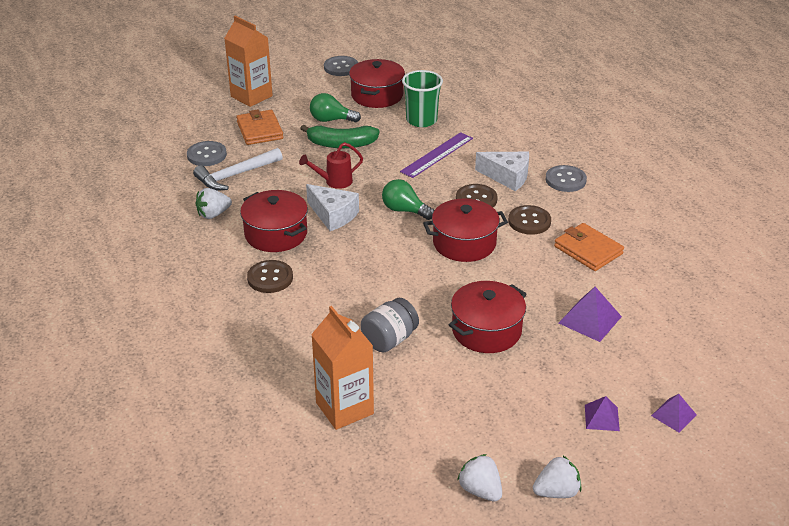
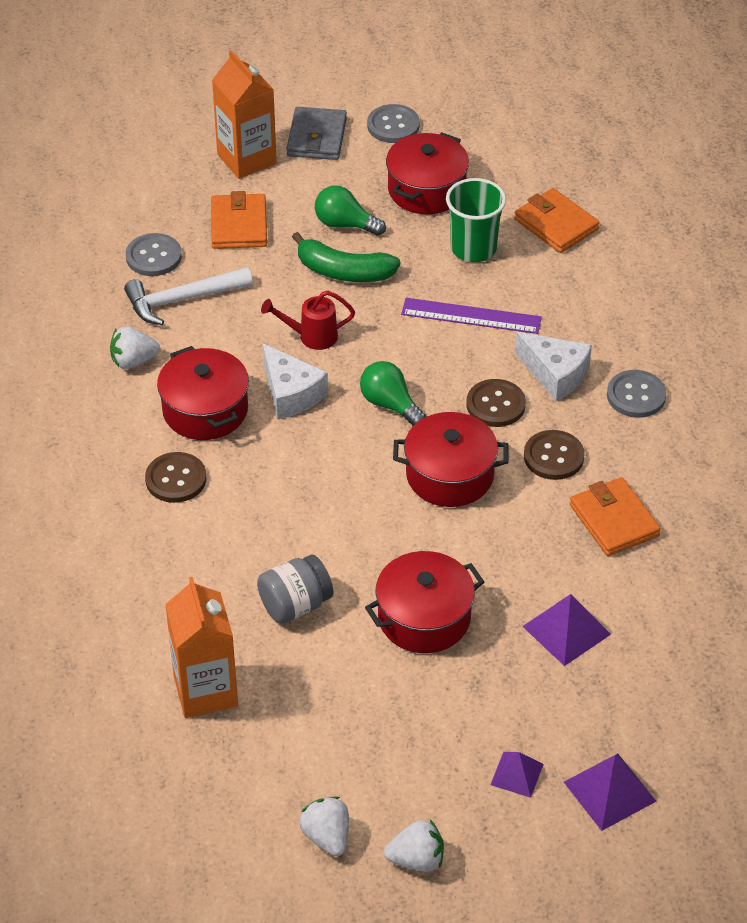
camera: 15 degrees right, 10 degrees up
(293, 79) = (316, 137): none -> grey wallet
(437, 155) = (471, 316): purple ruler -> purple ruler turned 45 degrees clockwise
(468, 101) = (556, 224): none -> orange wallet
(673, 415) = (609, 791): purple pyramid -> purple pyramid, size x1.56

